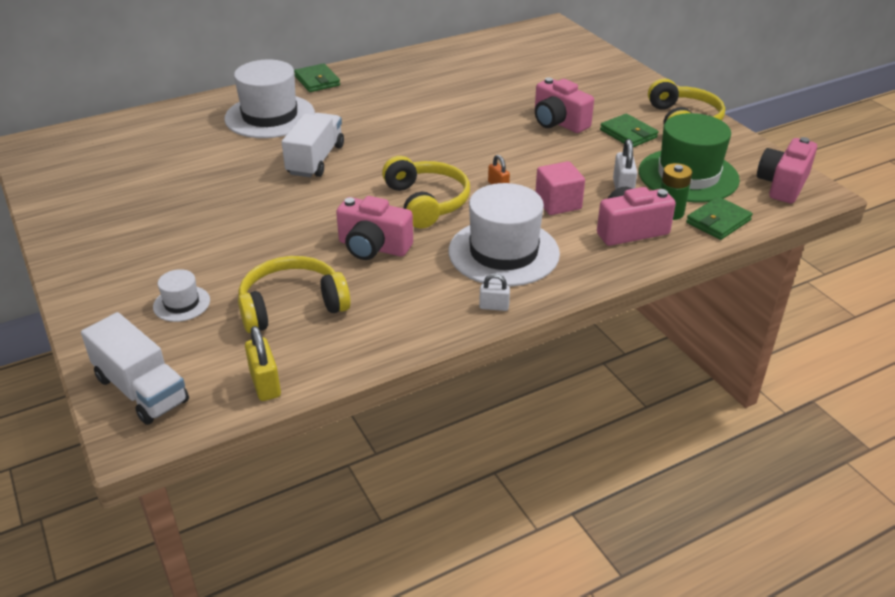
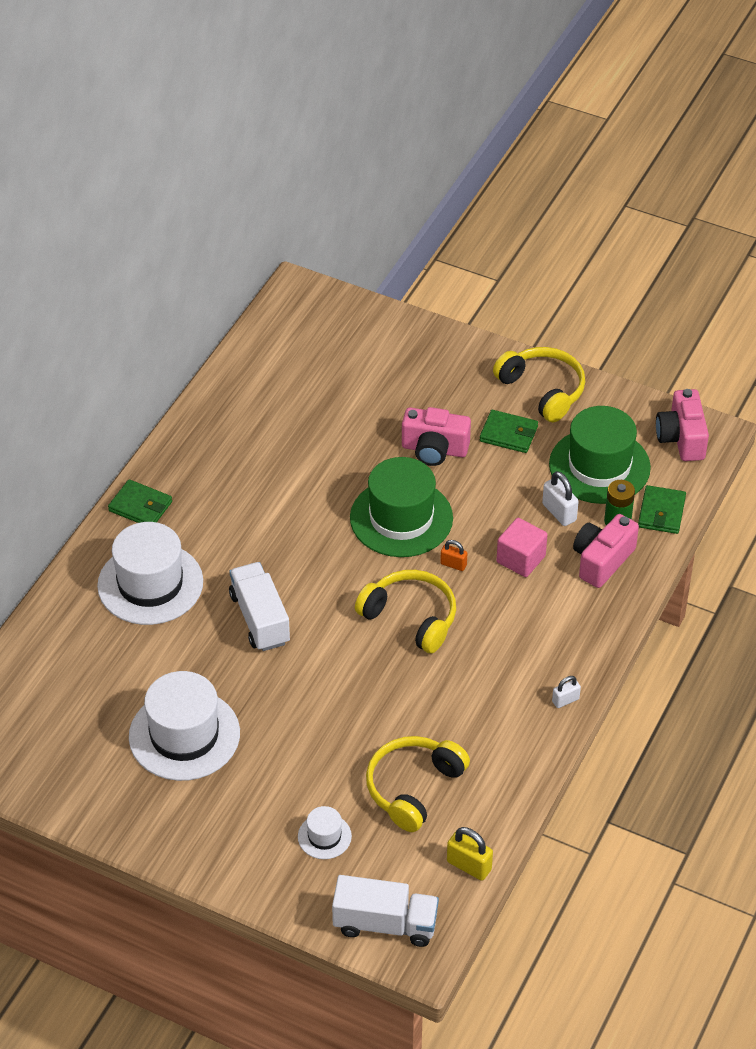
camera: 35 degrees left, 10 degrees up
(373, 247) = (416, 693): pink camera -> none
(488, 147) = (401, 518): none -> green hat
(503, 252) = (524, 640): white hat -> white hat (184, 735)

